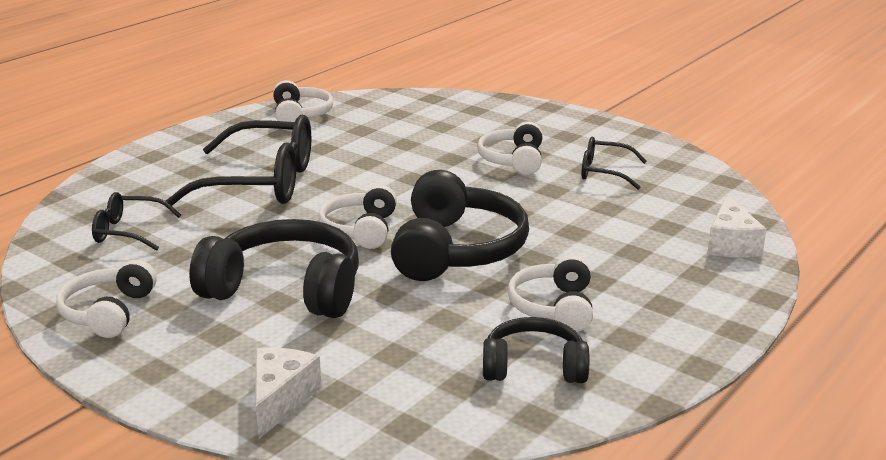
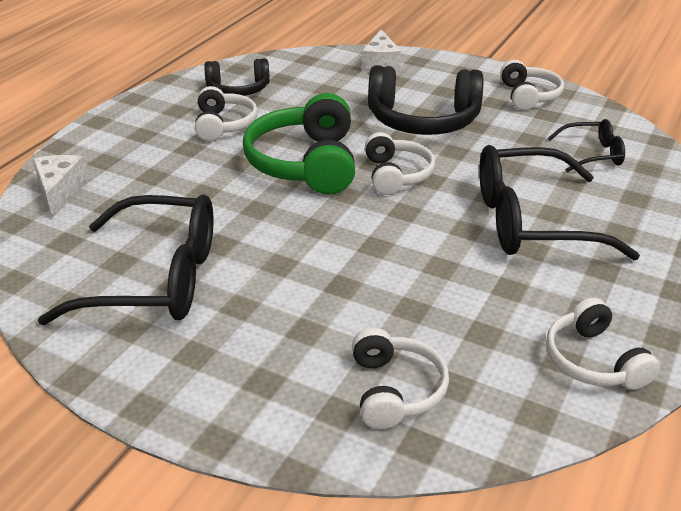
camera: 170 degrees right, 10 degrees up
(456, 250) = (305, 163): black headphones -> green headphones
(513, 160) = (266, 289): white headphones -> white headphones (395, 390)
(604, 172) = (156, 279): black glasses -> black glasses, size x1.98

